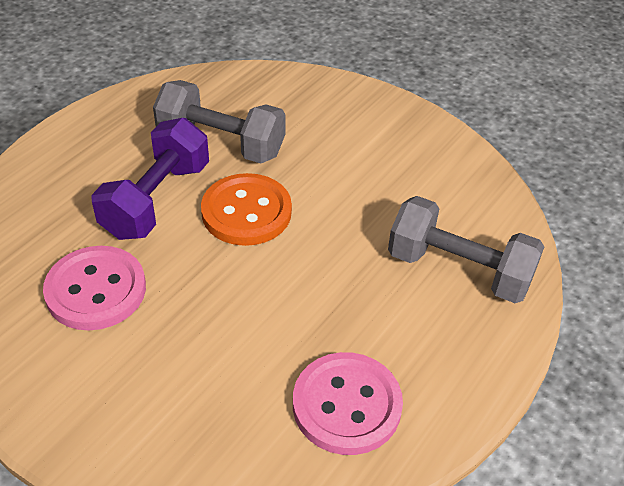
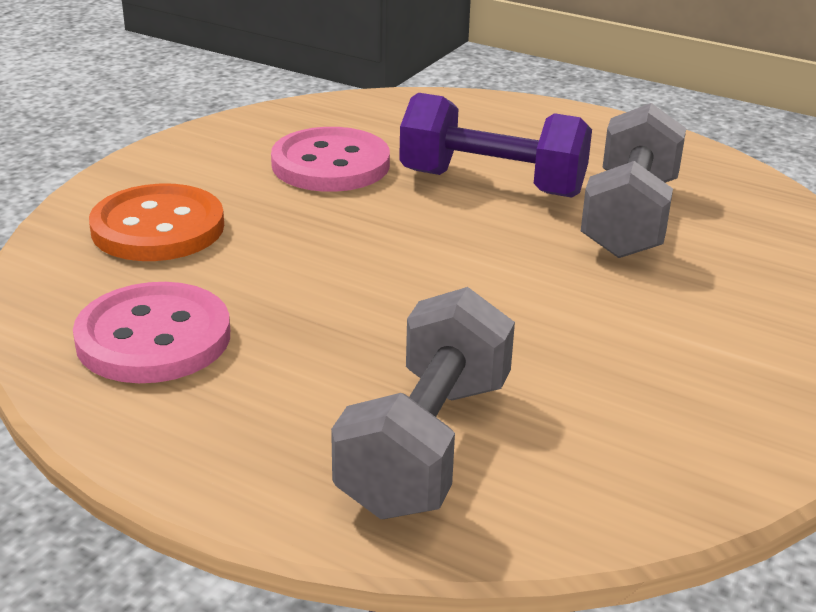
camera: 85 degrees right, 15 degrees down
(246, 212) = (494, 245): orange button -> orange button (158, 228)

